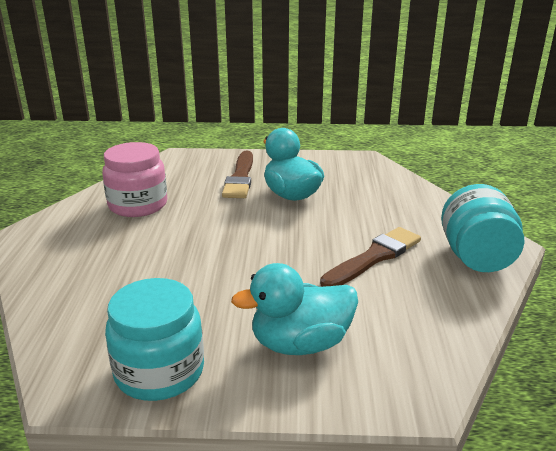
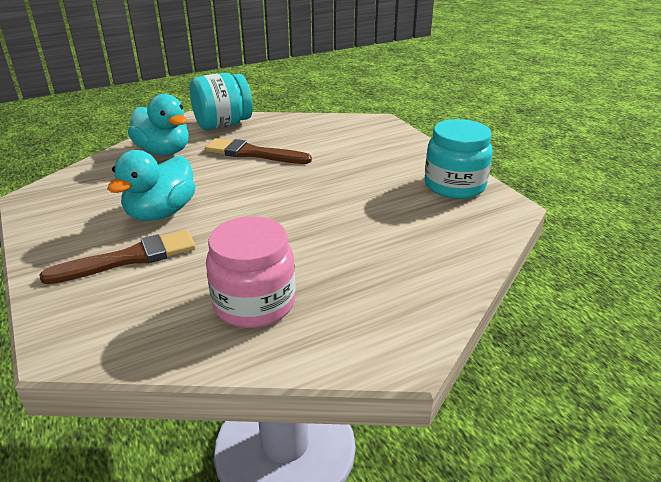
camera: 120 degrees left, 5 degrees up
(300, 343) = (376, 154): turquoise duck -> turquoise duck (164, 151)

